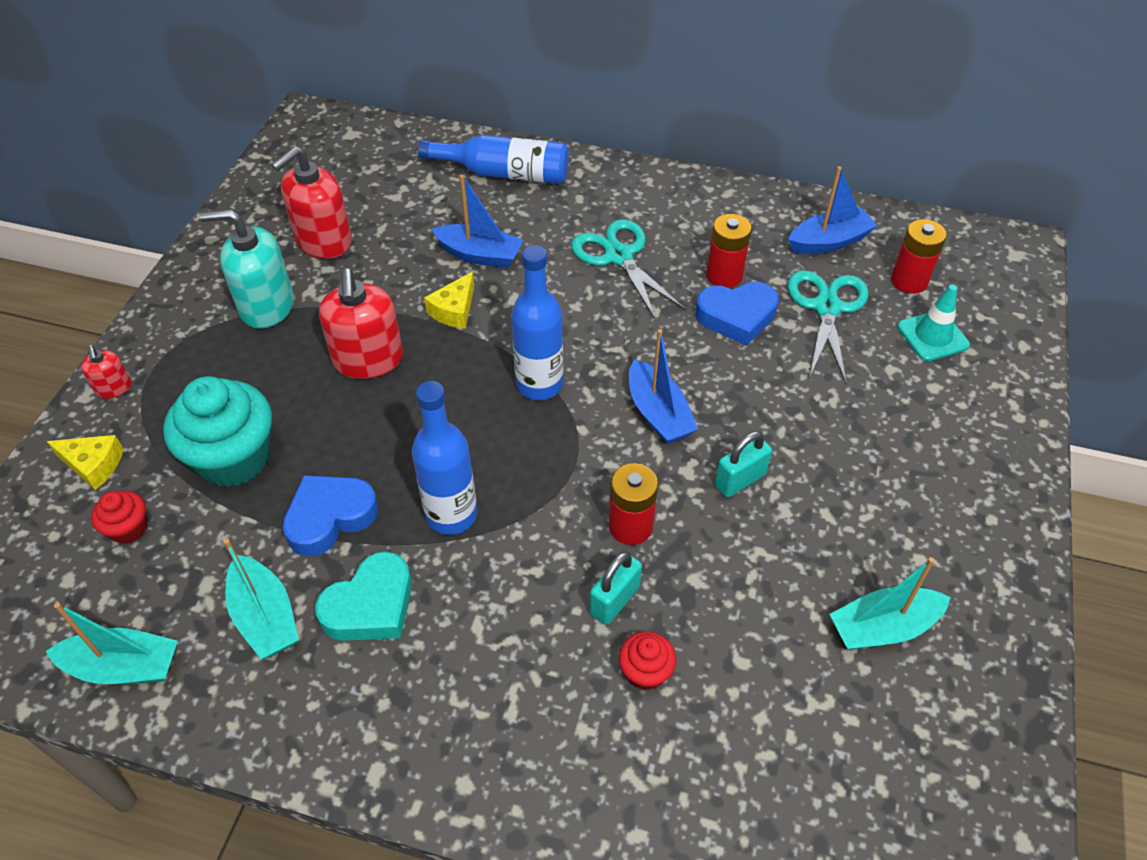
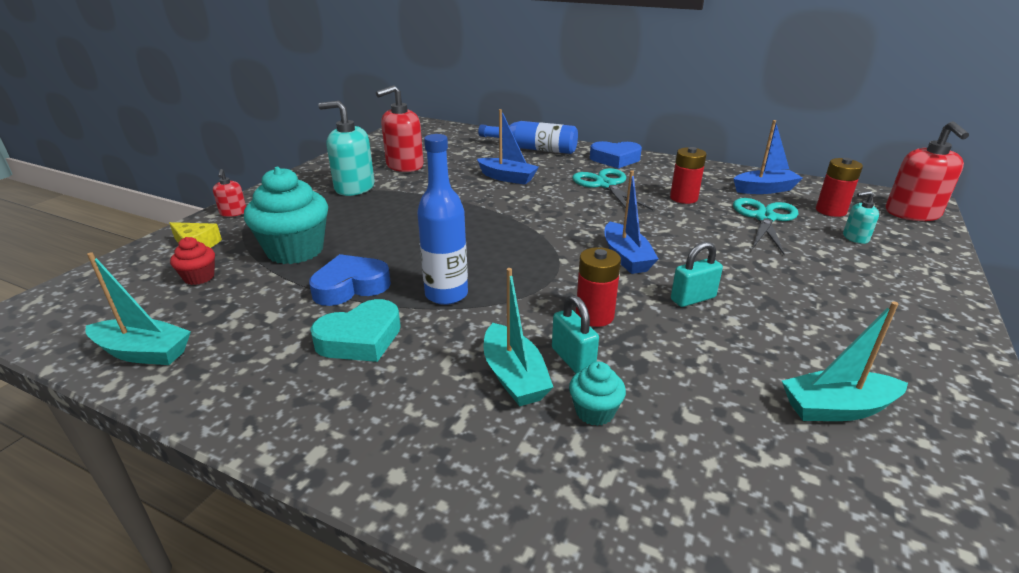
camera: 10 degrees right, 20 degrees down
(265, 617) = (272, 336): turquoise boat -> turquoise boat (514, 376)
(368, 360) = (413, 215): red soap dispenser -> red soap dispenser (912, 213)
(454, 310) = (482, 198): yellow cheese -> none
(539, 384) = (535, 236): blue bottle -> none
(614, 600) = (573, 359): turquoise padlock -> turquoise padlock turned 75 degrees counterclockwise
(645, 672) = (594, 411): red cupcake -> turquoise cupcake
(736, 316) = (692, 217): blue heart -> blue heart (615, 159)
(932, 336) = (855, 238): turquoise traffic cone -> turquoise soap dispenser

